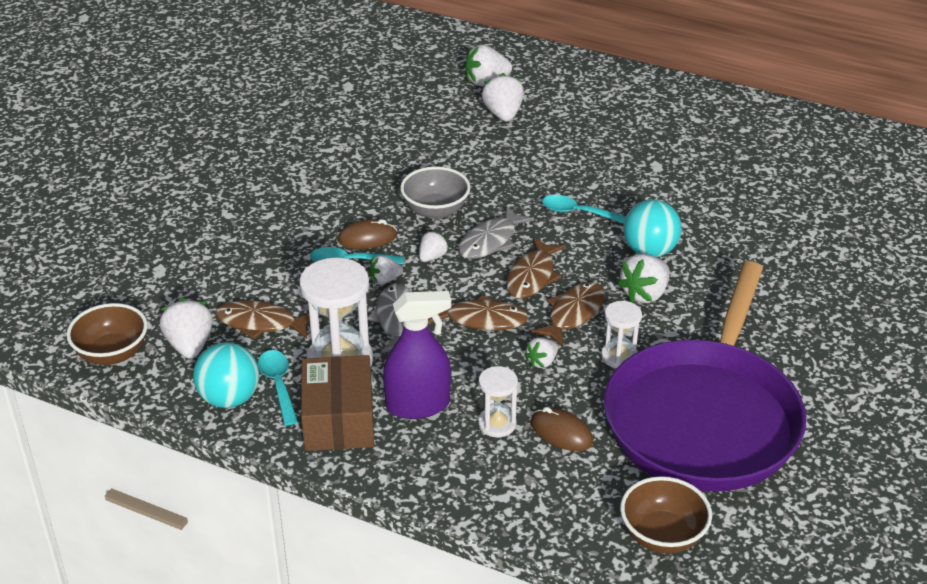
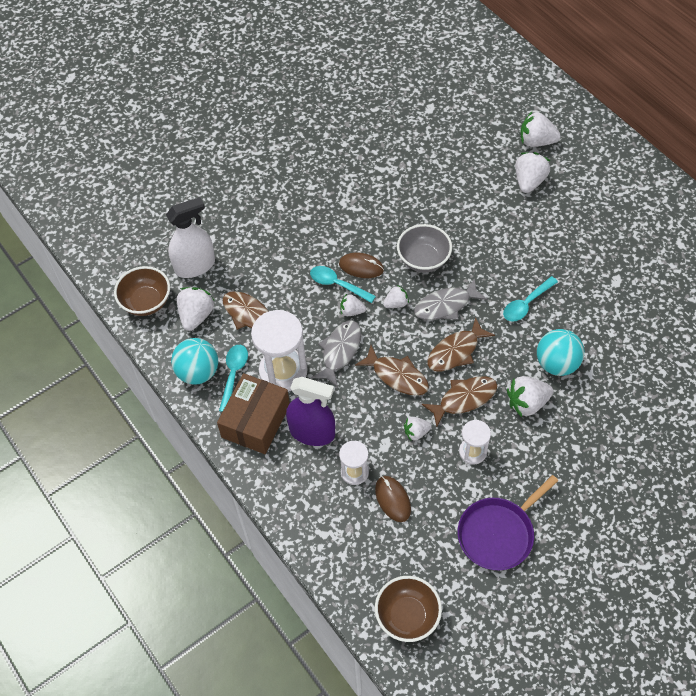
camera: 30 degrees right, 20 degrees up
(156, 299) = (195, 266): none -> white spray bottle
(578, 213) = (526, 304): turquoise spoon -> turquoise spoon turned 90 degrees counterclockwise
(704, 418) = (498, 533): purple pan -> purple pan, size x0.50

